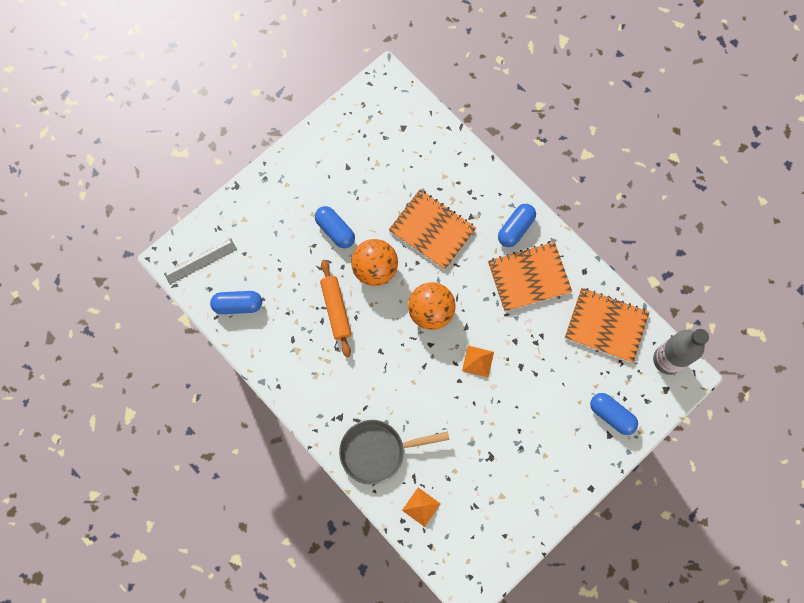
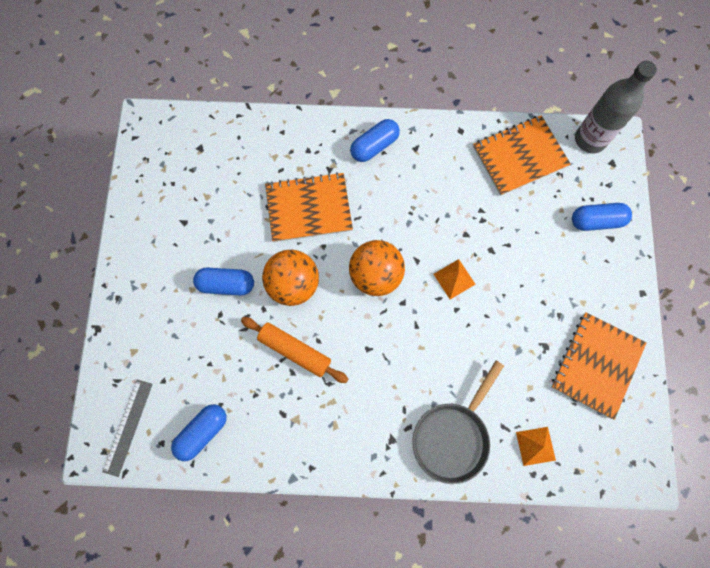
camera: 45 degrees left, 0 degrees up
(515, 229) = (374, 146): blue capsule -> blue capsule turned 60 degrees clockwise
(529, 277) = (424, 174): orange notebook -> orange notebook (596, 365)

